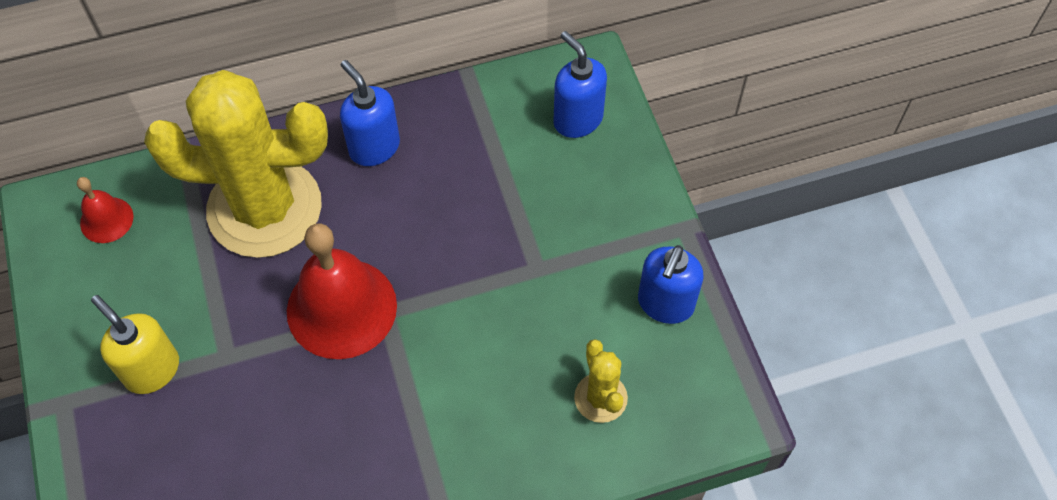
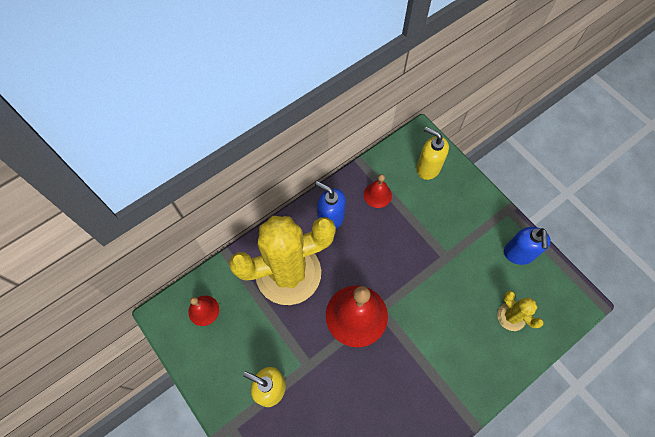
camera: 20 degrees left, 5 degrees up
(470, 135) = (377, 195): none -> red bell
(577, 119) = (428, 168): blue soap dispenser -> yellow soap dispenser

